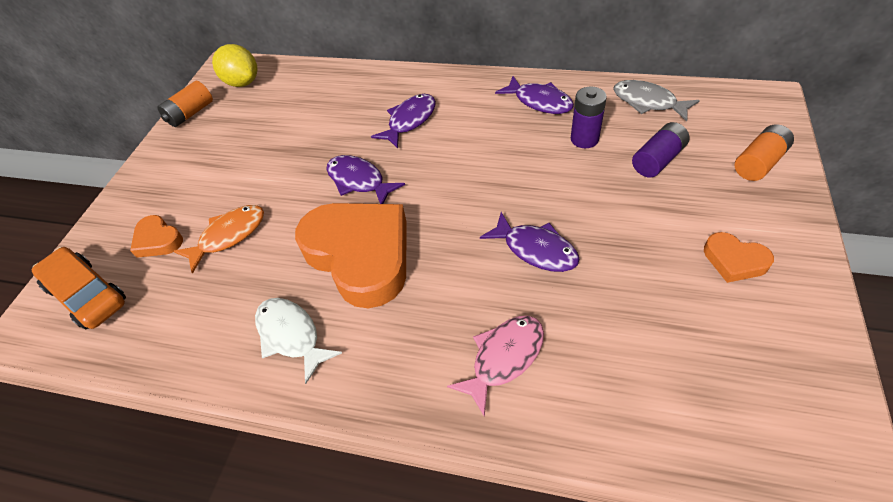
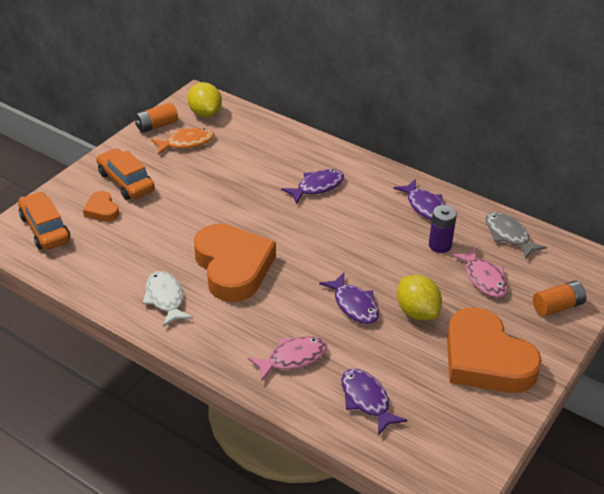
camera: 15 degrees right, 10 degrees down
(177, 192) = (126, 182): none -> orange car
(229, 236) = (150, 223): orange fish -> orange fish (186, 143)
(359, 181) = (257, 218): purple fish -> purple fish (366, 400)
(614, 229) = (417, 312): none -> yellow lemon
(658, 160) = (483, 278): purple battery -> pink fish
(734, 260) = (486, 359): orange heart -> orange heart, size x2.24

